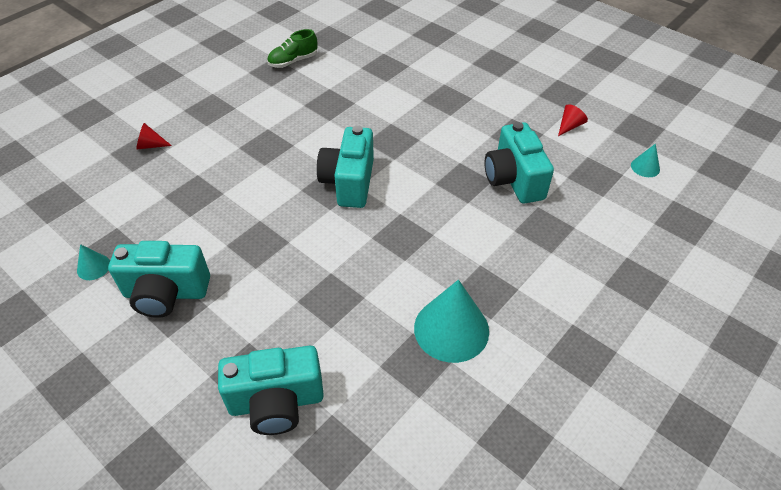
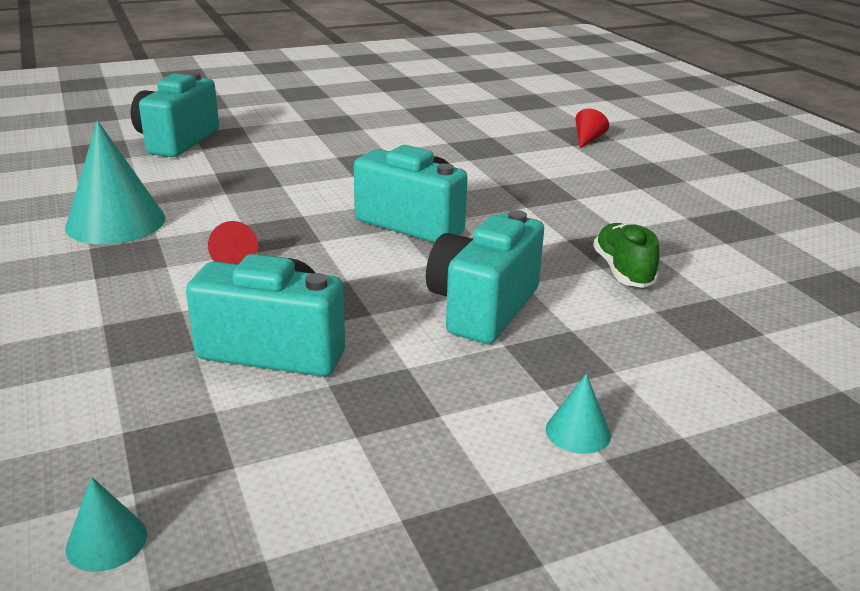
camera: 115 degrees right, 20 degrees down
(93, 267) = (419, 106): turquoise cone -> turquoise cone (578, 432)
(166, 293) = (353, 123): turquoise camera -> turquoise camera (482, 307)
(293, 61) = (755, 244): green shoe -> green shoe (623, 271)
(569, 126) = (344, 487): red cone -> red cone (233, 260)

